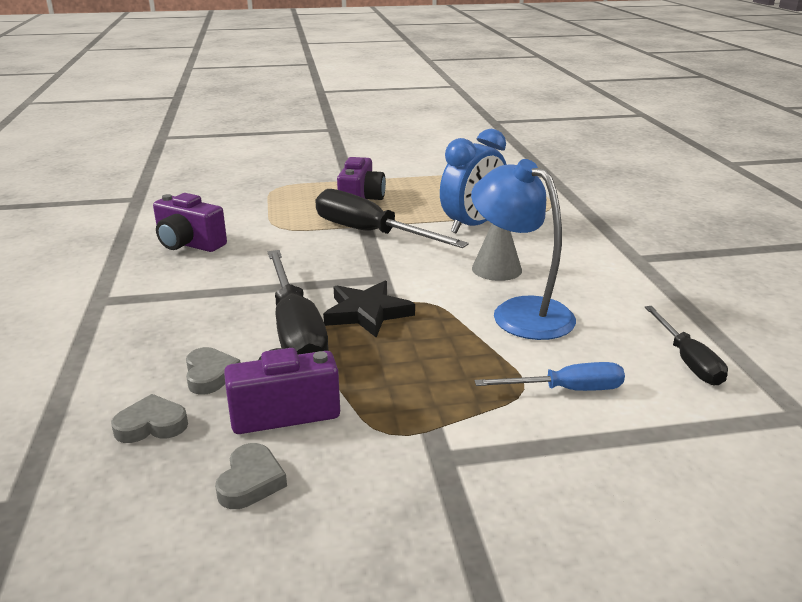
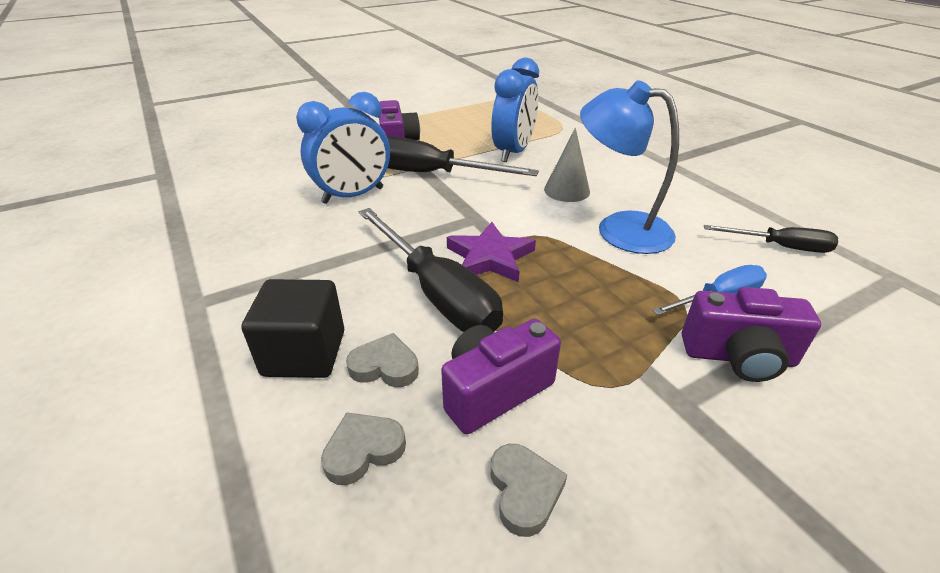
camera: 20 degrees left, 10 degrees up
(155, 352) = (304, 353): none -> black cube
(189, 244) = (256, 216): purple camera -> purple camera (738, 357)
(210, 375) = (385, 366): grey heart -> grey heart turned 45 degrees counterclockwise
(284, 241) = (353, 195): none -> blue clock
(367, 313) = (490, 257): black star -> purple star
(687, 360) = (780, 247): black screwdriver -> black screwdriver turned 45 degrees counterclockwise

